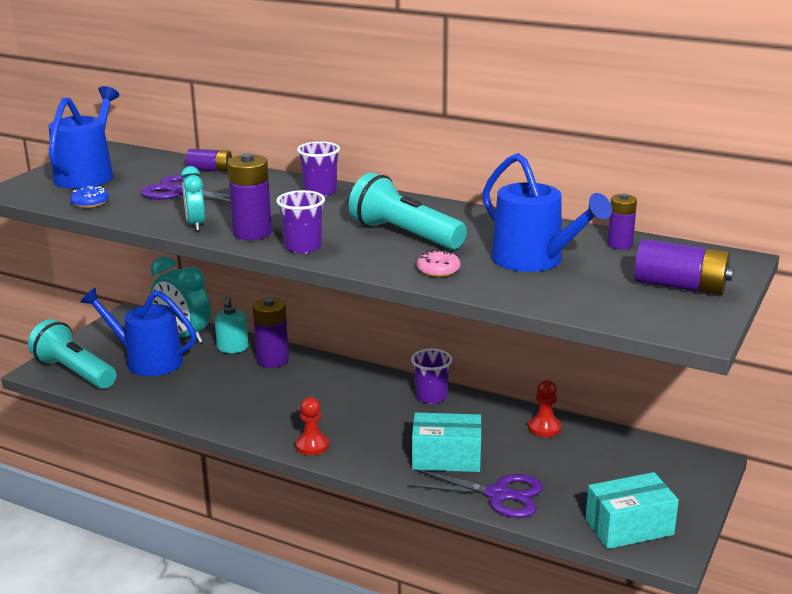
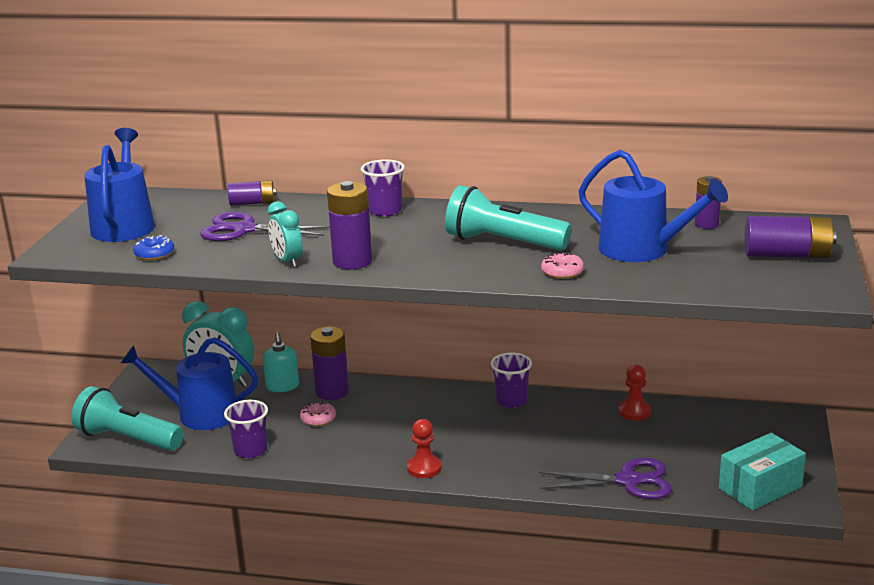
camera: 15 degrees left, 0 degrees up
(245, 383) = (318, 419): none -> pink donut
(303, 247) = (415, 268): purple cup -> purple cup (250, 450)
(446, 458) = (560, 456): turquoise box -> none

